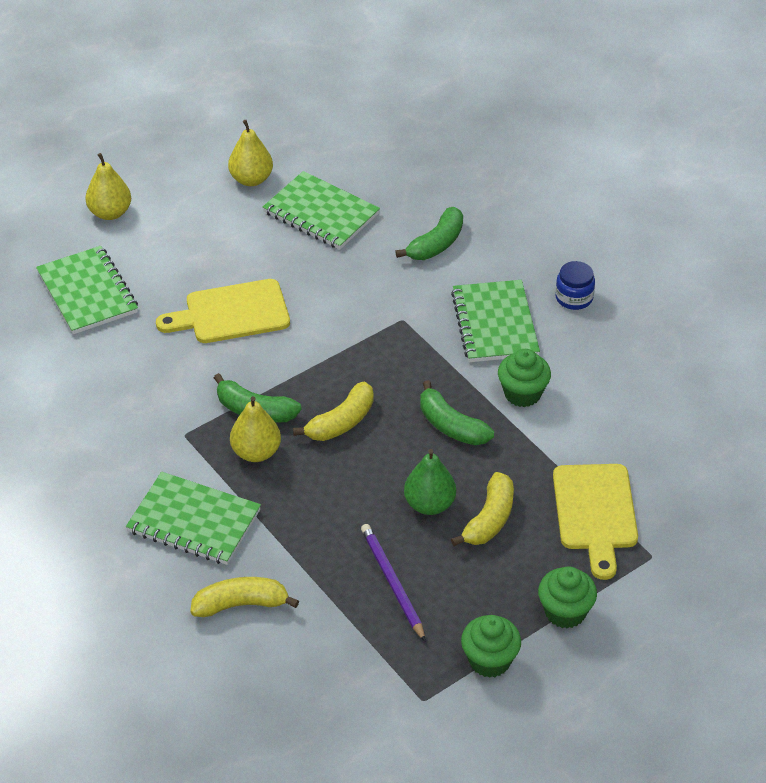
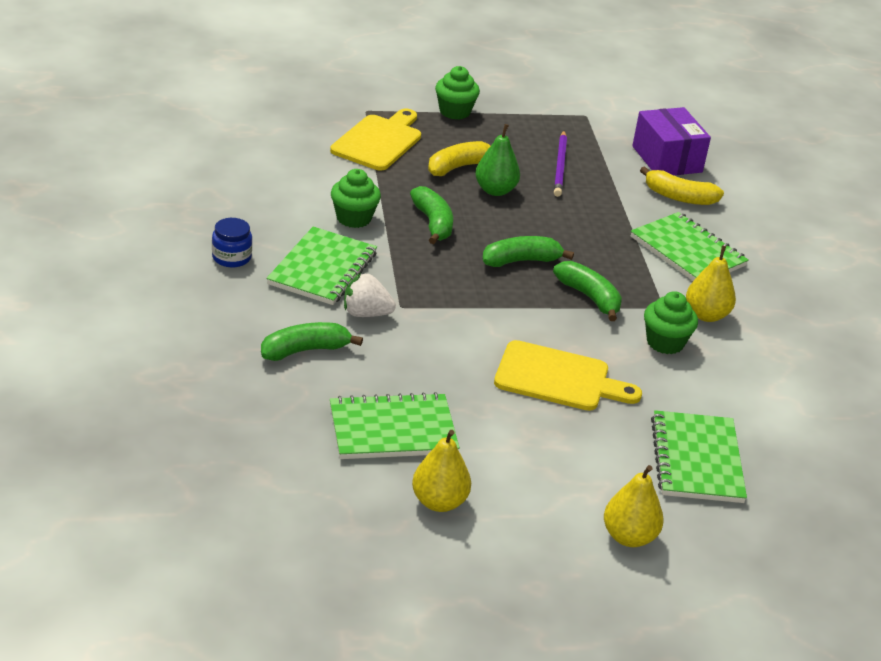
camera: 155 degrees left, 10 degrees down
(256, 452) = (608, 271): yellow pear -> yellow pear (706, 315)
(286, 667) = (667, 159): none -> purple box
(321, 213) = (393, 430): green notebook -> green notebook turned 75 degrees counterclockwise
(341, 422) = (521, 261): yellow banana -> green banana
(422, 298) = (366, 313): none -> white strawberry
(489, 660) = (527, 113): green cupcake -> green cupcake (665, 342)

